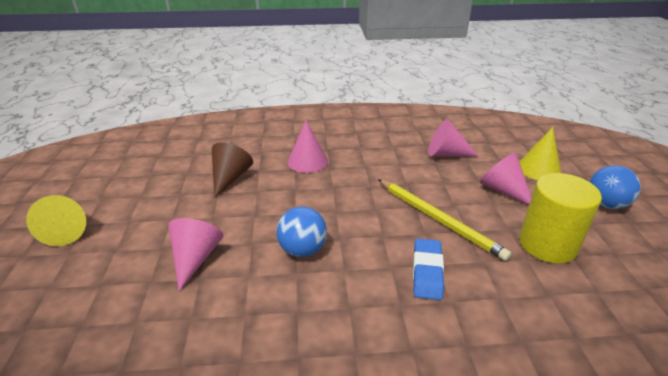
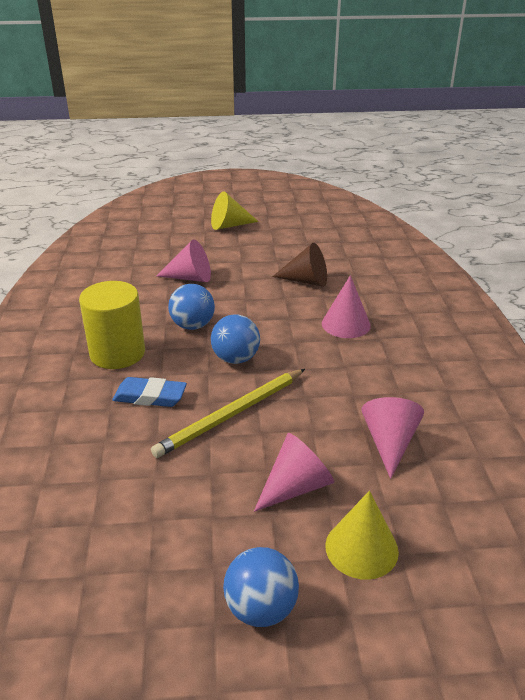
camera: 90 degrees right, 0 degrees up
(360, 219) = (236, 359): none -> blue ball
(547, 244) = (176, 502): yellow cylinder -> yellow cylinder (117, 353)

